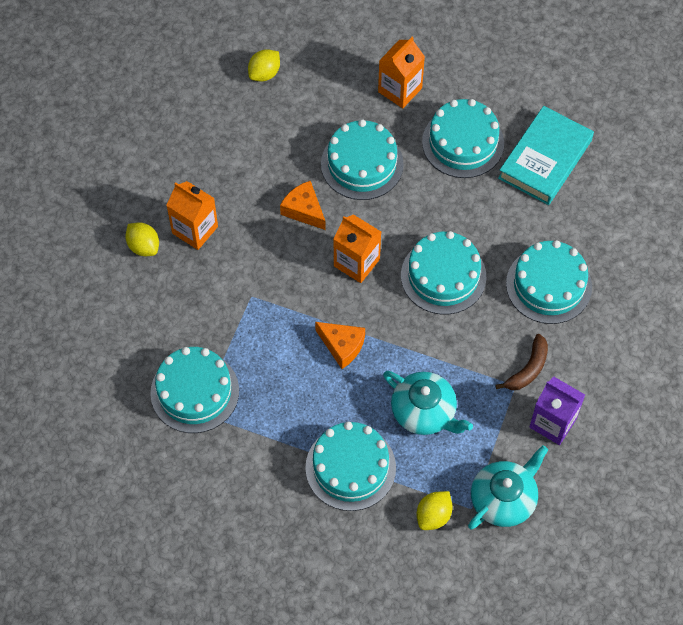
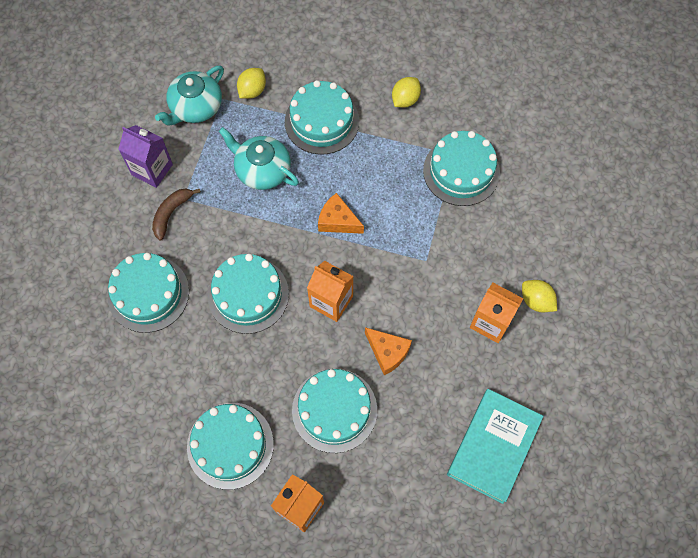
camera: 175 degrees right, 5 degrees up
(264, 73) = (451, 516): yellow lemon -> yellow lemon (405, 100)
(545, 159) = (144, 432): turquoise book -> turquoise book (493, 446)

